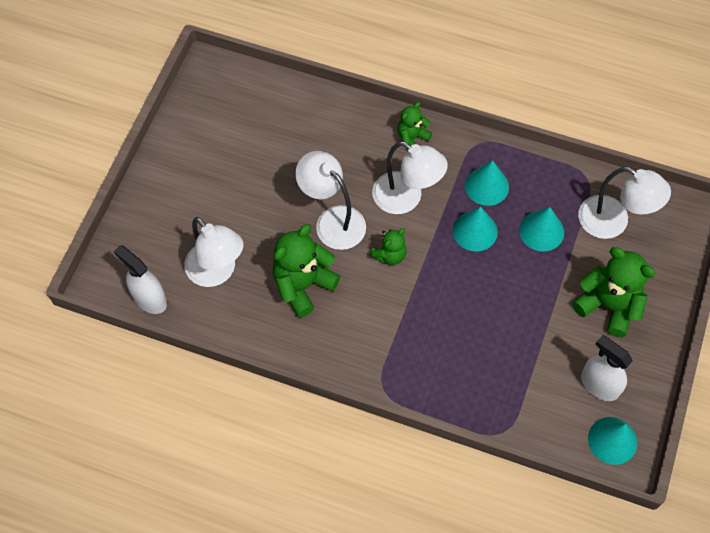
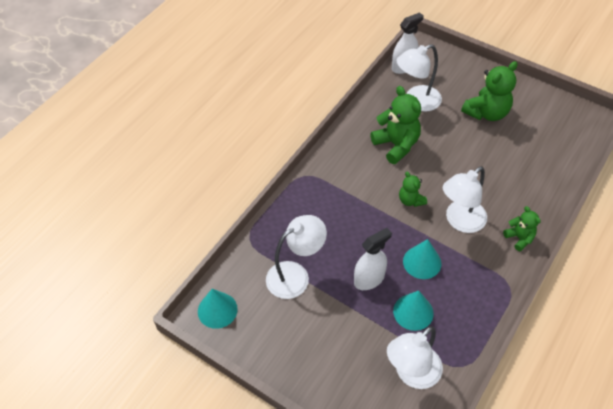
camera: 105 degrees right, 10 degrees down
(332, 220) = (447, 171): white lamp -> white lamp (295, 275)
(487, 186) = (464, 282): turquoise cone -> none
(599, 385) = (264, 314): white spray bottle -> white spray bottle (369, 279)
(608, 305) = (331, 343): green teddy bear -> green teddy bear (486, 113)

